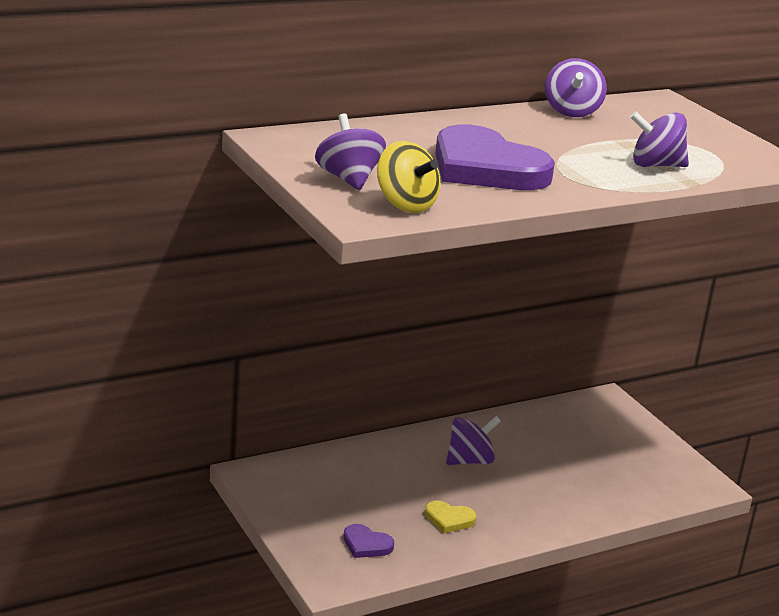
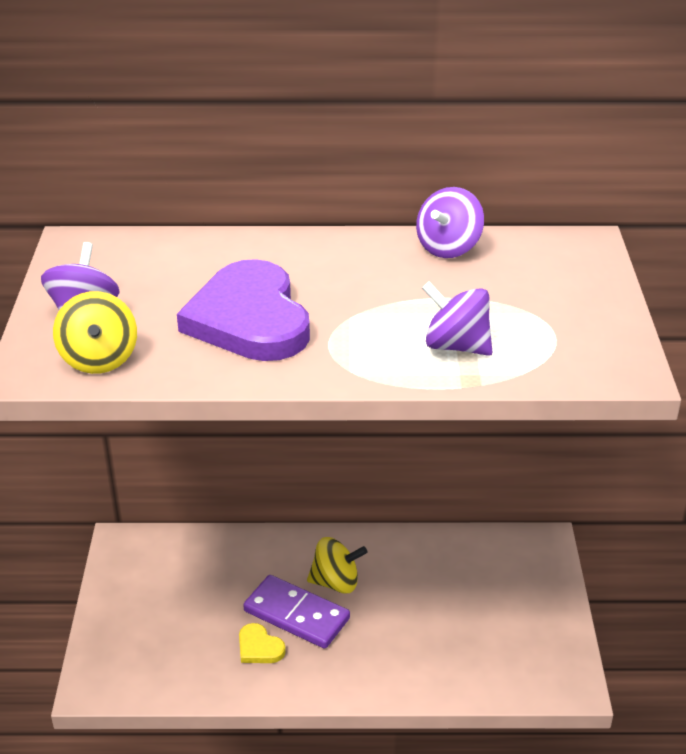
camera: 30 degrees right, 10 degrees up
(366, 544) = (158, 654): purple heart -> none
(458, 490) = (296, 614): none -> purple domino
(470, 461) = (336, 582): purple spinning top -> yellow spinning top

